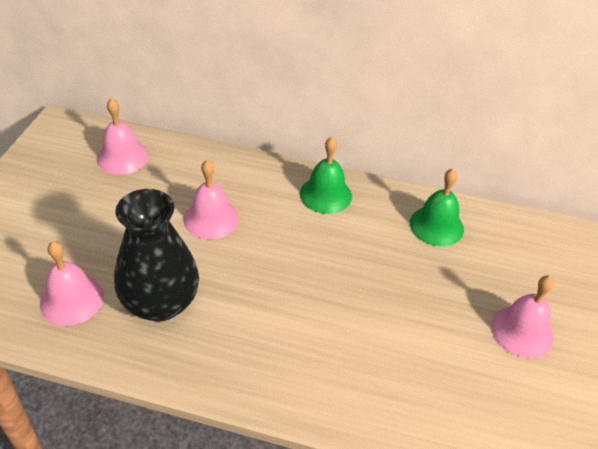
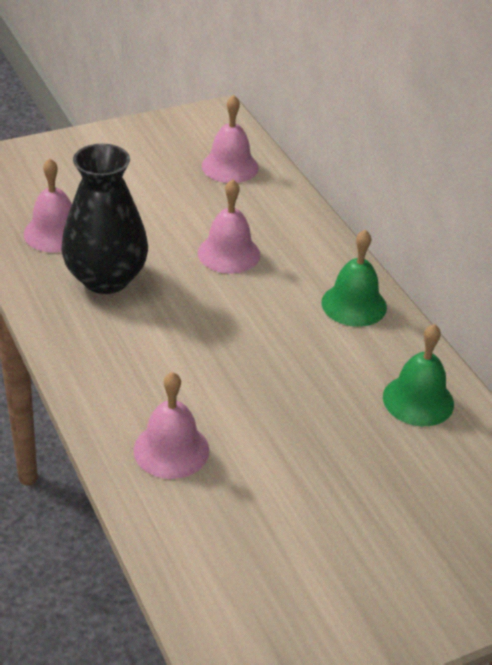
camera: 50 degrees right, 5 degrees down
(522, 331) = (355, 527): pink bell -> pink bell (171, 450)

